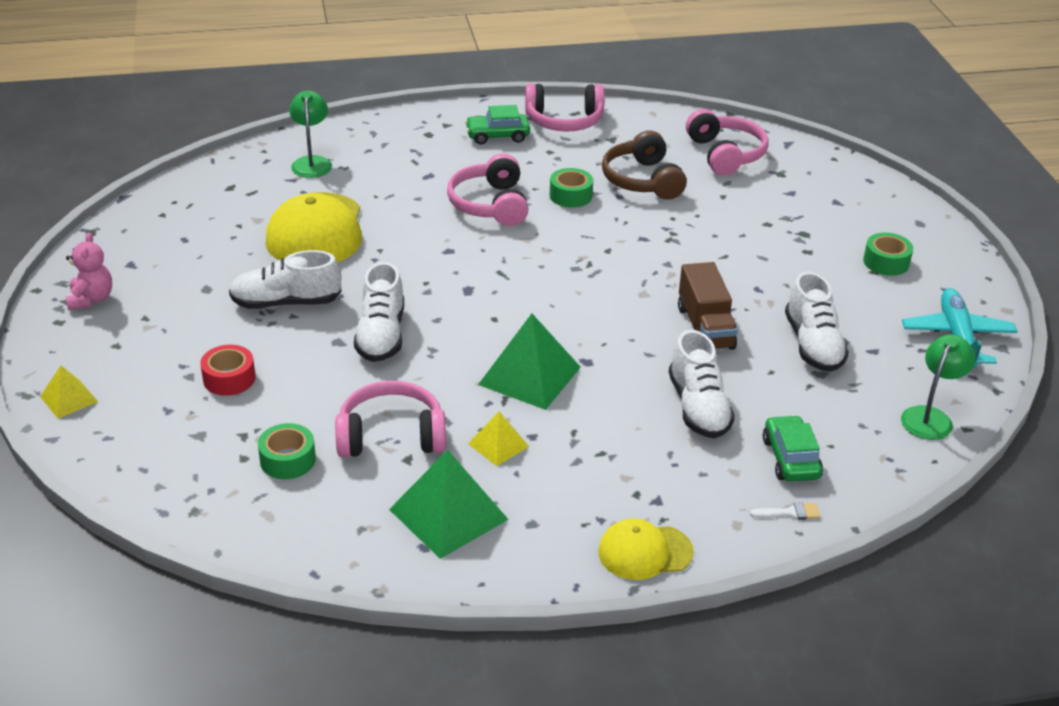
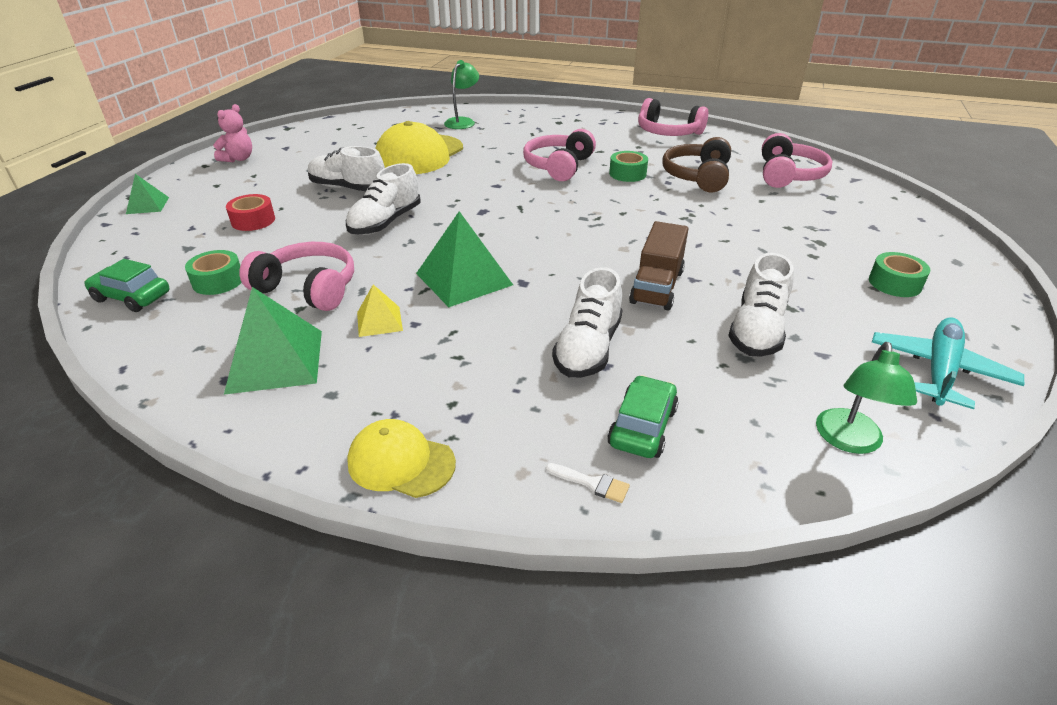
camera: 30 degrees right, 0 degrees up
(69, 399) = (147, 205): yellow pyramid -> green pyramid
(497, 136) = (607, 131): green car -> green car (132, 297)
(930, 417) = (849, 441): green lamp -> green lamp turned 135 degrees clockwise

